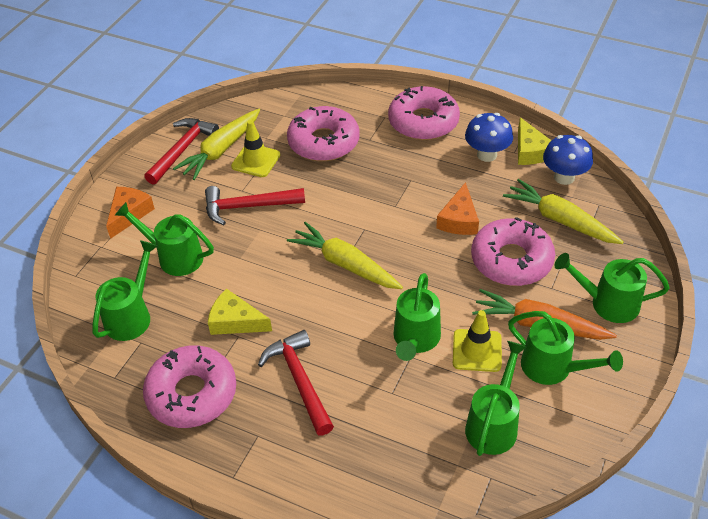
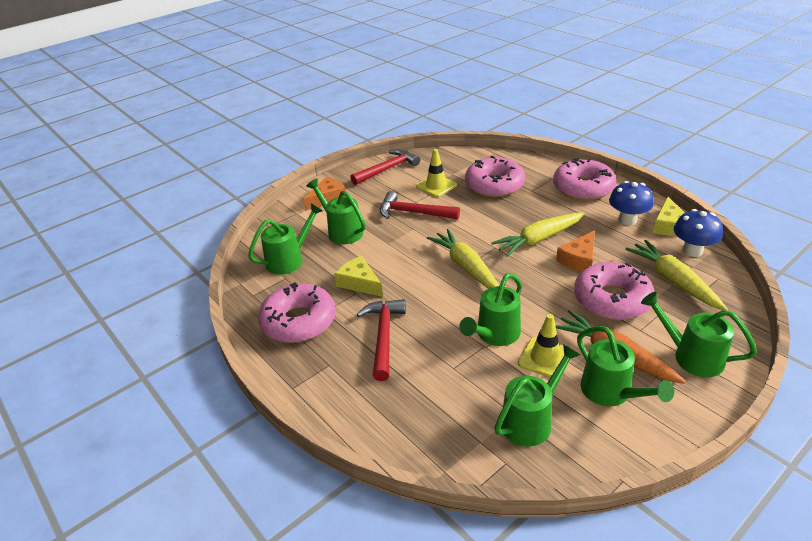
camera: 25 degrees right, 10 degrees down
(221, 150) = (415, 175): yellow carrot -> yellow carrot (539, 239)

